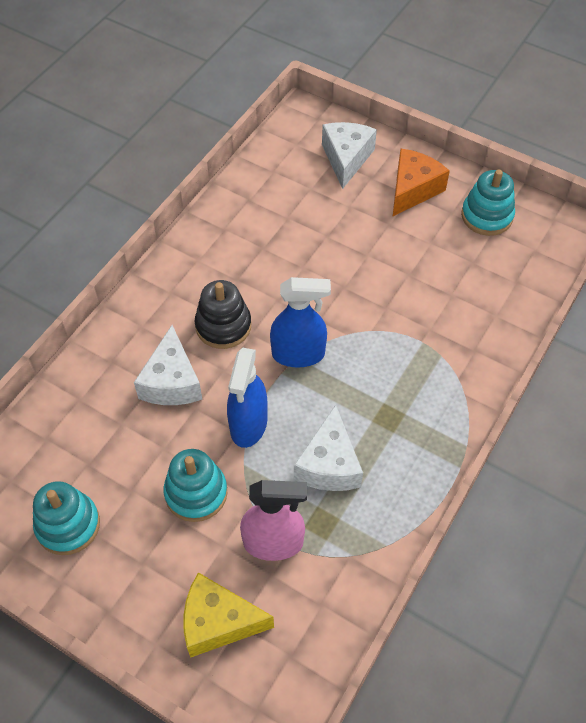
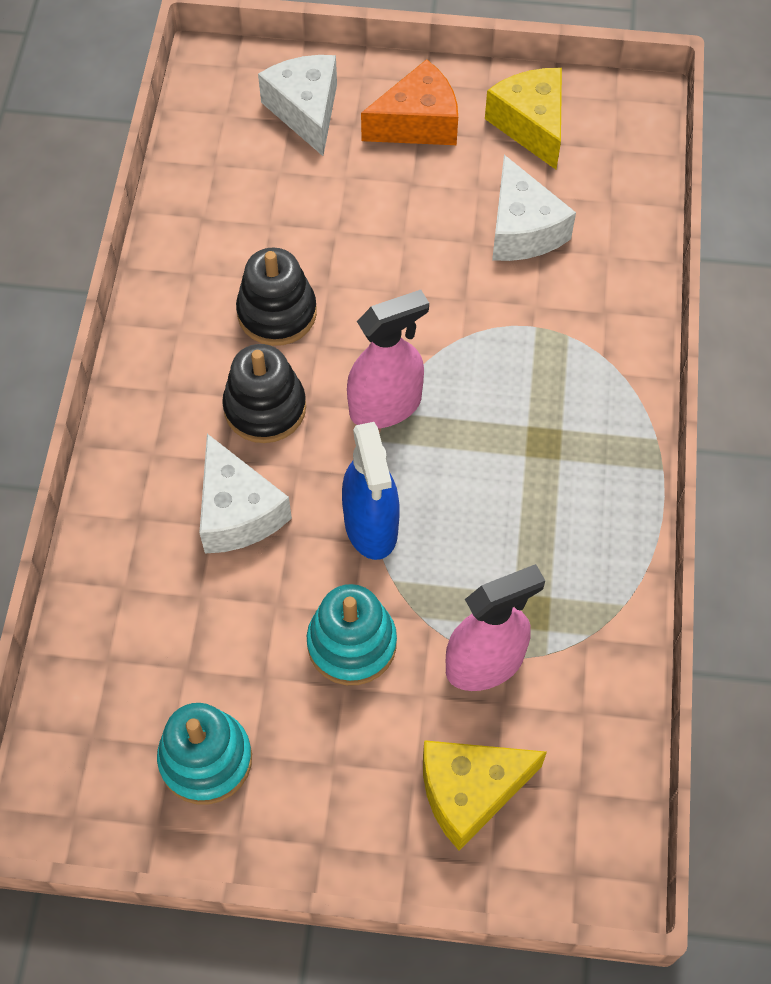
camera: 25 degrees left, 5 degrees up
(262, 272) = (277, 313): none -> black stacking toy
(298, 354) = (385, 406): blue spray bottle -> pink spray bottle
(329, 464) = (501, 534): white cheese -> white cheese (522, 229)
(413, 190) = (418, 123): orange cheese -> orange cheese turned 60 degrees clockwise
(487, 216) = (531, 125): turquoise stacking toy -> yellow cheese

